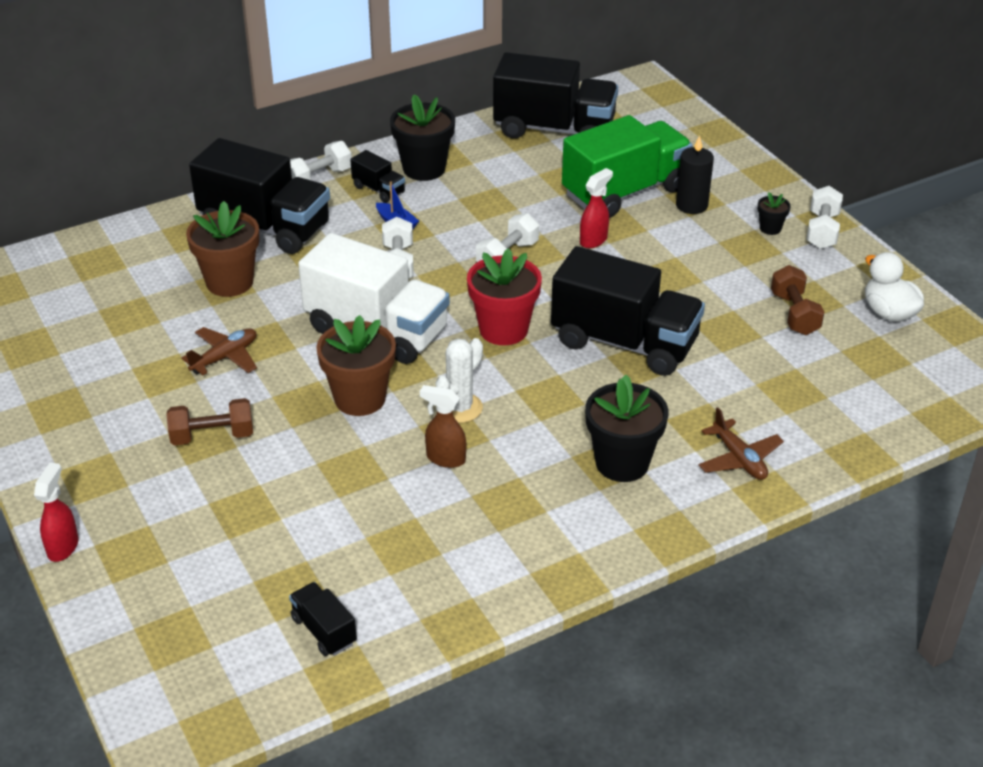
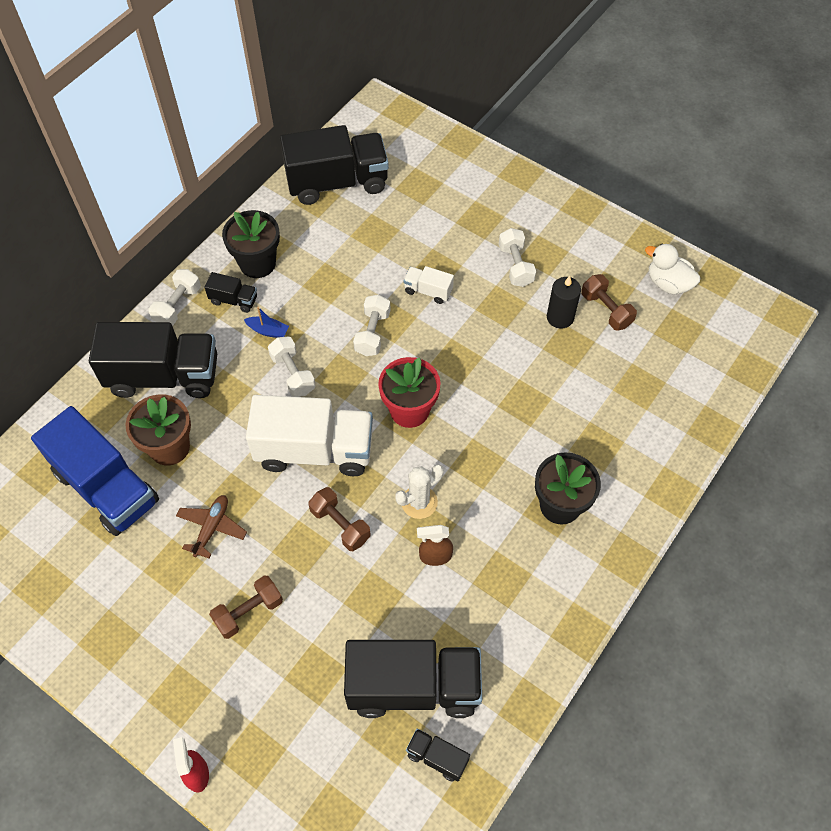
camera: 25 degrees left, 20 degrees up
(145, 293) = (107, 487): none -> blue truck
(360, 398) = (340, 525): brown flower pot -> brown dumbbell
(460, 408) = (419, 502): white cactus -> white cactus turned 45 degrees clockwise
(594, 240) = (428, 291): red spray bottle -> white truck
(624, 192) = (425, 231): green truck -> none
(624, 343) = (503, 387): black truck -> black truck (413, 686)
(691, 205) = (481, 227): black candle -> black candle (560, 317)
(739, 459) = (636, 466): brown plane -> none
(770, 228) = (548, 230): black flower pot -> none
(822, 231) = (585, 218): white dumbbell -> white dumbbell (515, 265)

